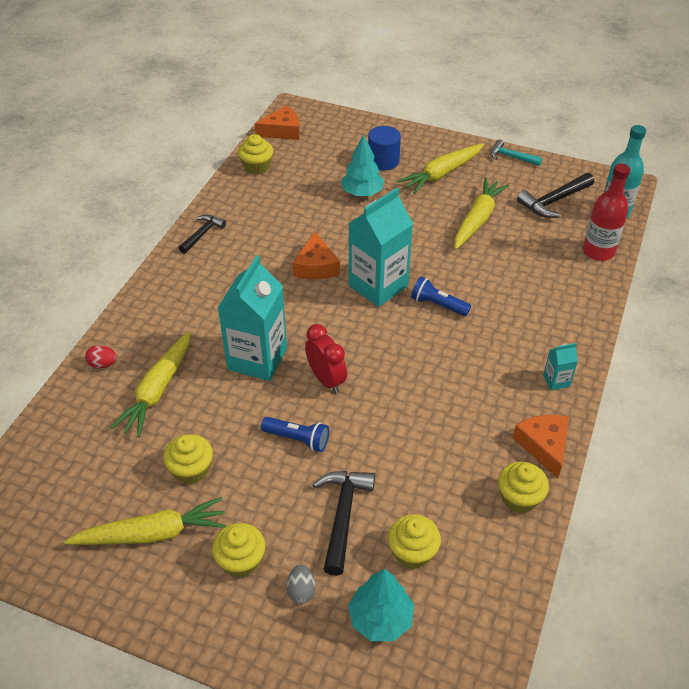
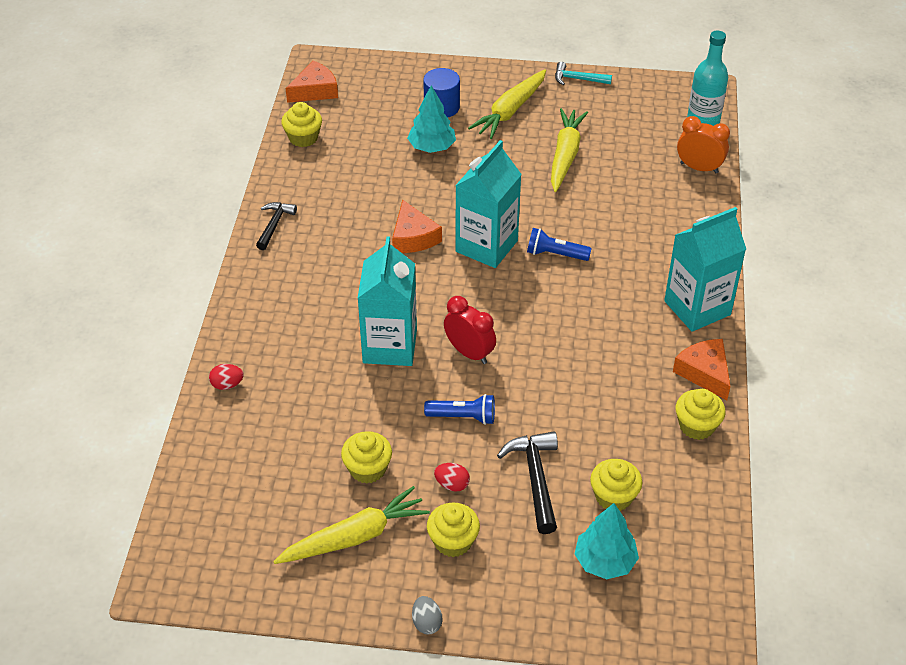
camera: 15 degrees left, 0 degrees up
(158, 390) = (298, 399): yellow carrot -> none
(262, 503) = (452, 484): none -> red egg
(301, 591) = (521, 554): grey egg -> grey egg (427, 623)
(554, 201) = (638, 121): black hammer -> none
(556, 381) = (697, 308): turquoise carton -> turquoise carton, size x2.28
(598, 251) = (699, 168): red bottle -> orange clock

